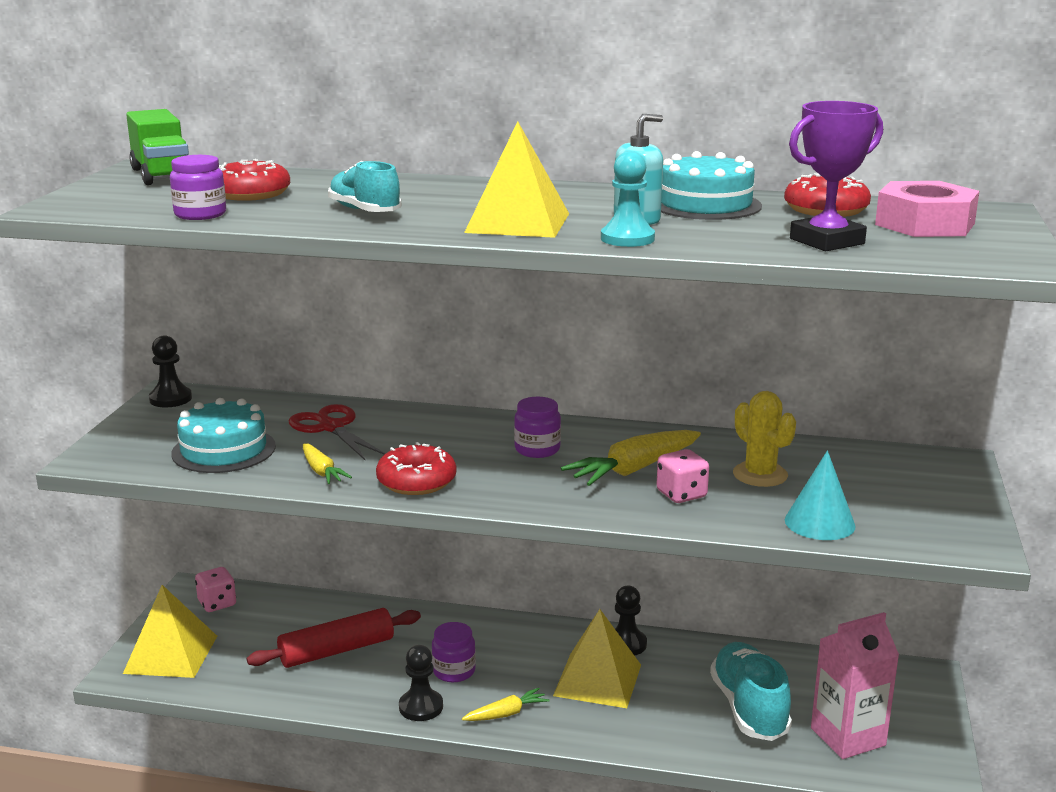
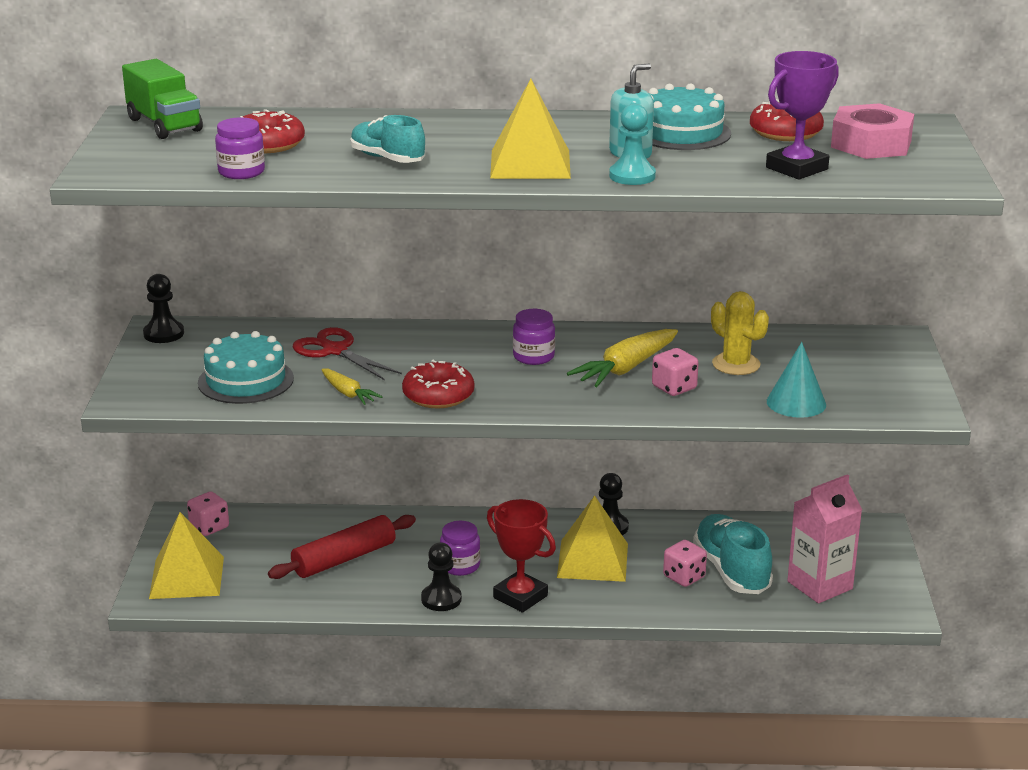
camera: 10 degrees left, 5 degrees up
(506, 713) = (520, 597): yellow carrot -> red trophy
(693, 710) = (684, 577): none -> pink dice

